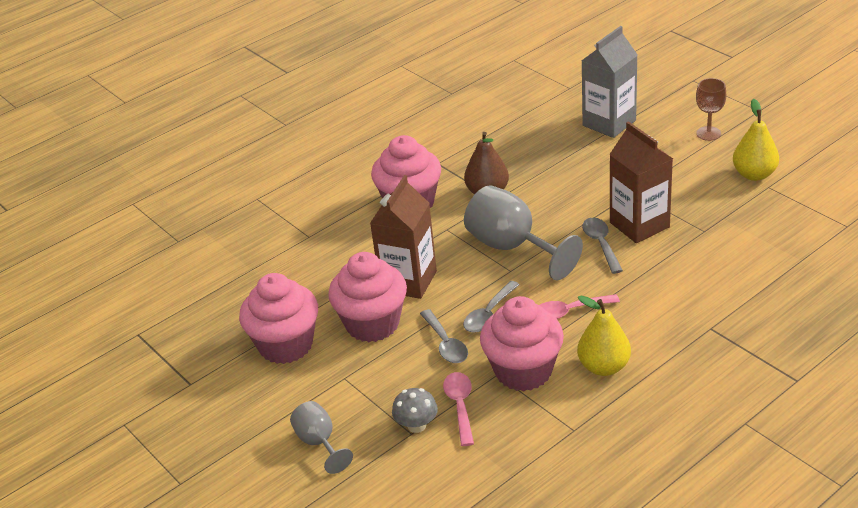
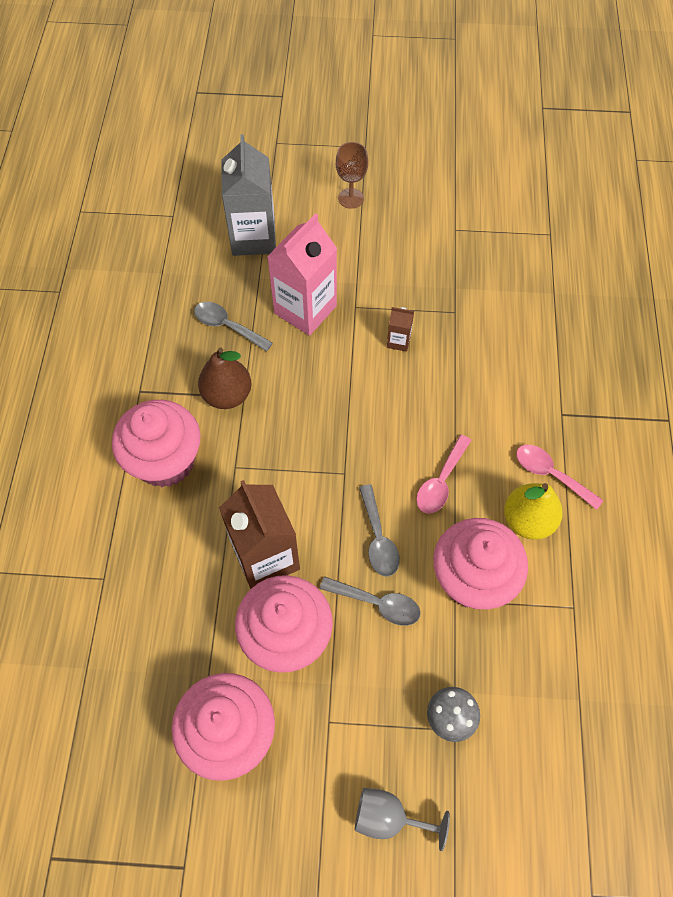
camera: 50 degrees left, 25 degrees up
(460, 406) = (462, 662): pink spoon -> pink spoon (550, 474)
(512, 247) = (318, 445): grey goblet -> none
(595, 176) = (305, 309): none -> pink carton
(601, 244) = (389, 385): grey spoon -> grey spoon (227, 326)
(639, 225) = (398, 341): brown carton -> brown carton, size x0.45
(754, 174) = (432, 222): yellow pear -> none

